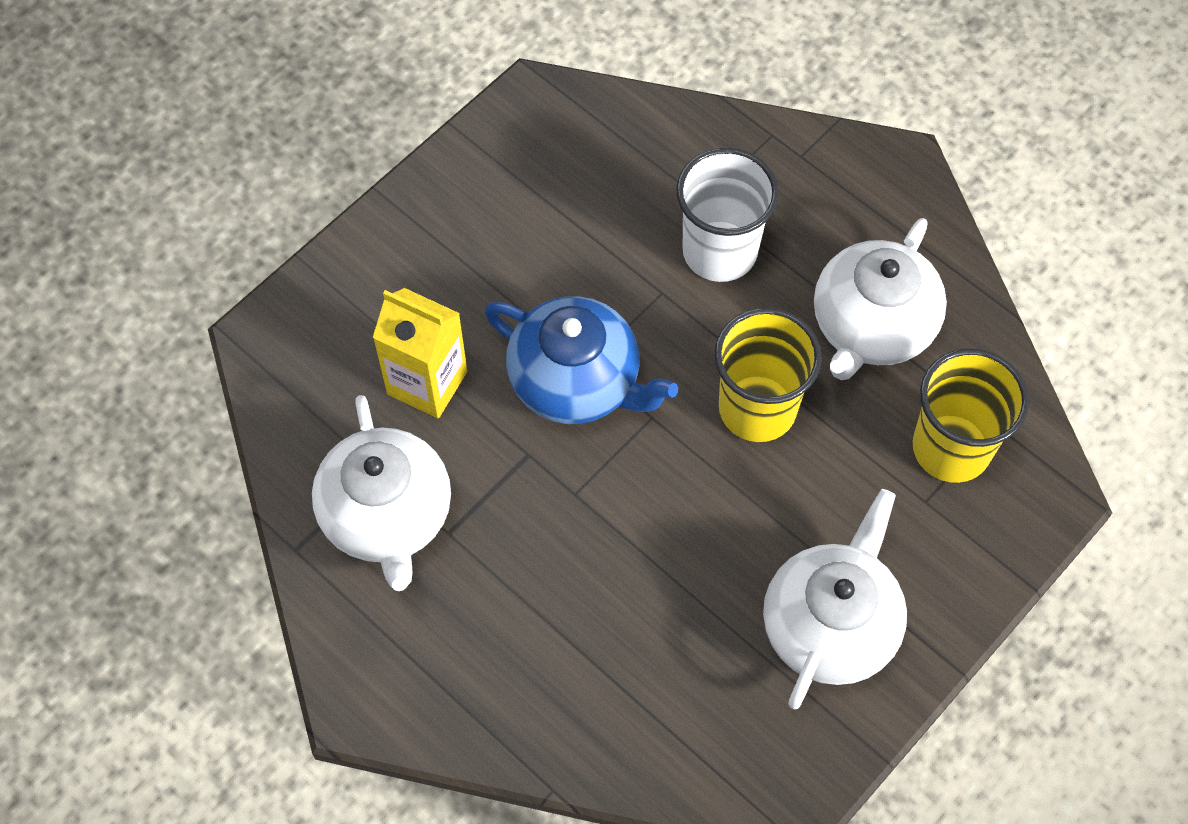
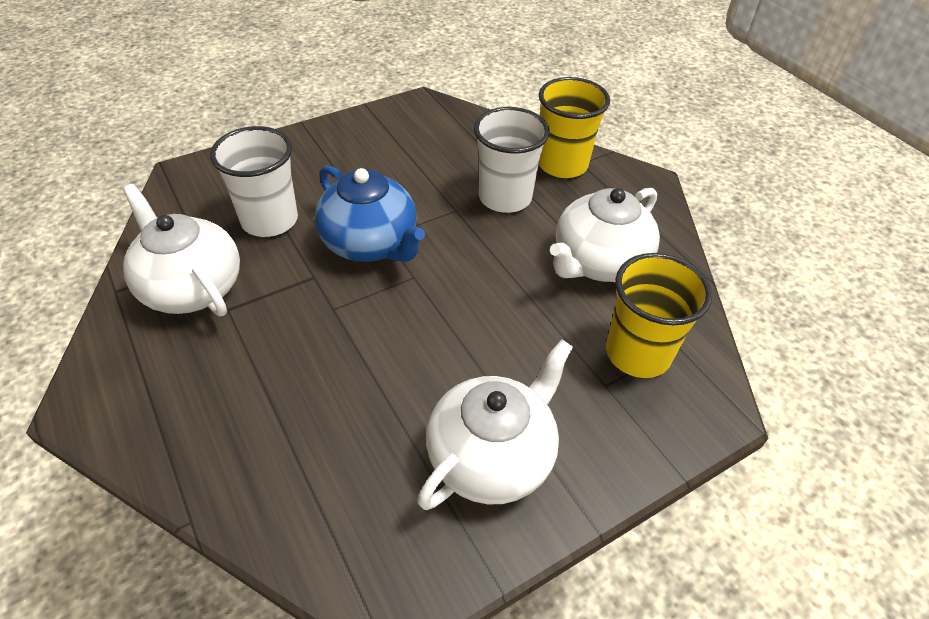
camera: 15 degrees right, 15 degrees down
(387, 516) = (192, 287): white teapot -> white teapot turned 135 degrees clockwise
(427, 383) = (269, 220): yellow carton -> white cup
(757, 408) = (493, 290): yellow cup -> yellow cup (562, 164)

